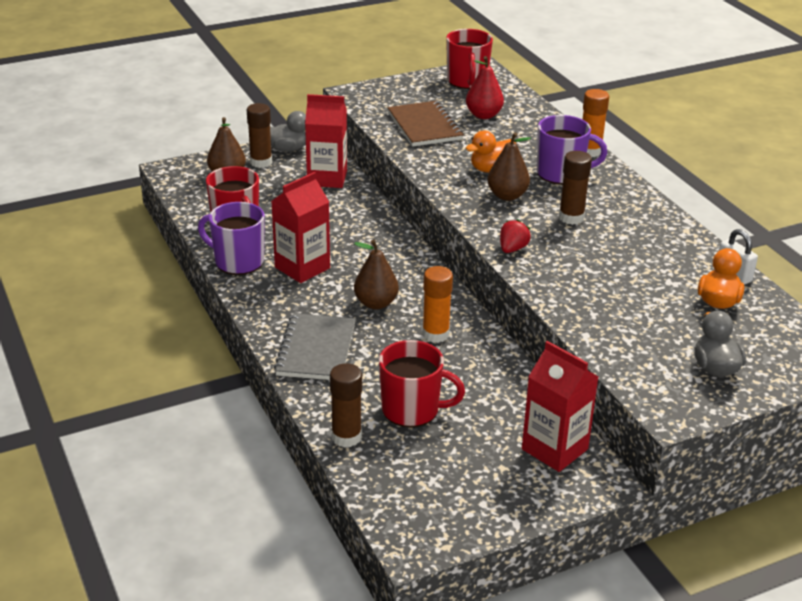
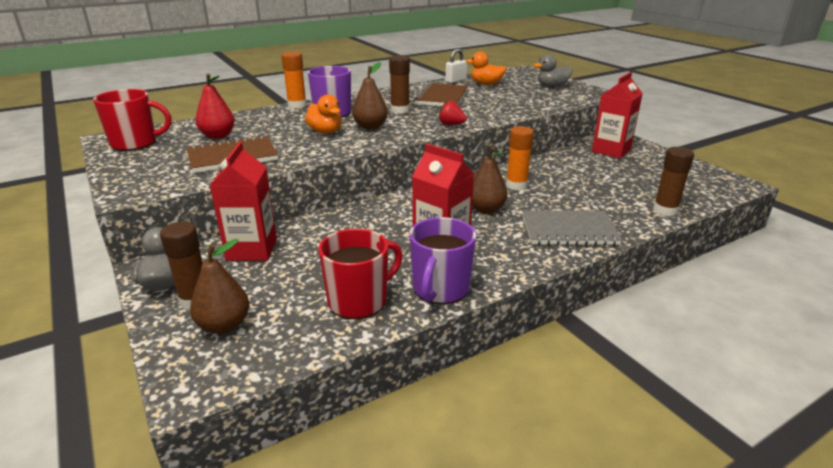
camera: 95 degrees left, 5 degrees down
(412, 410) = (612, 190): red mug -> none
(635, 253) = (441, 97): none -> brown notebook

